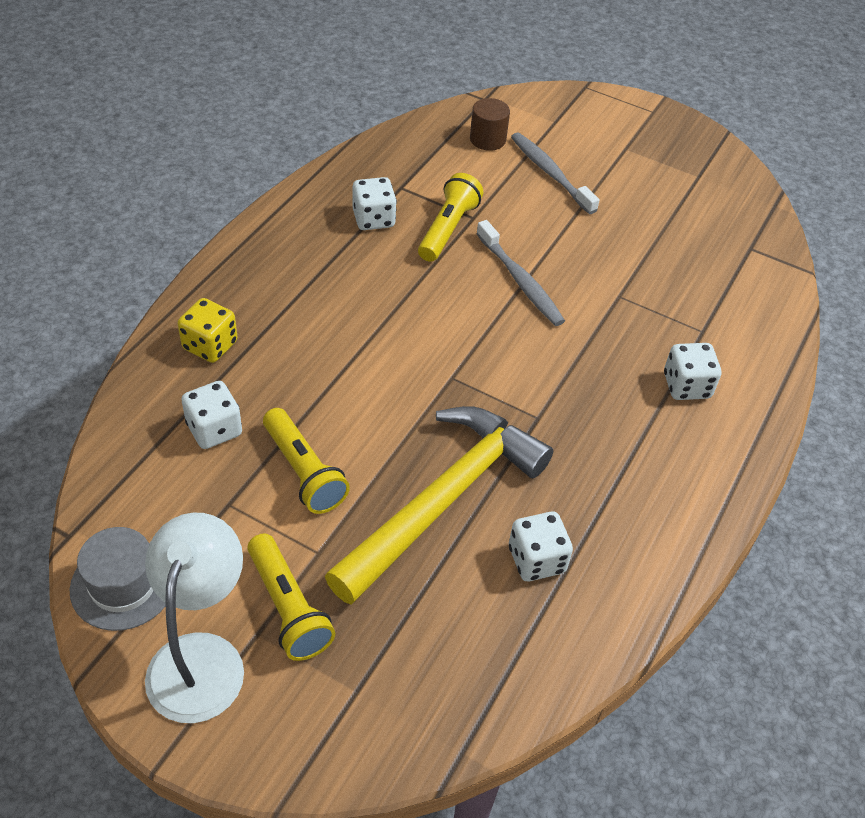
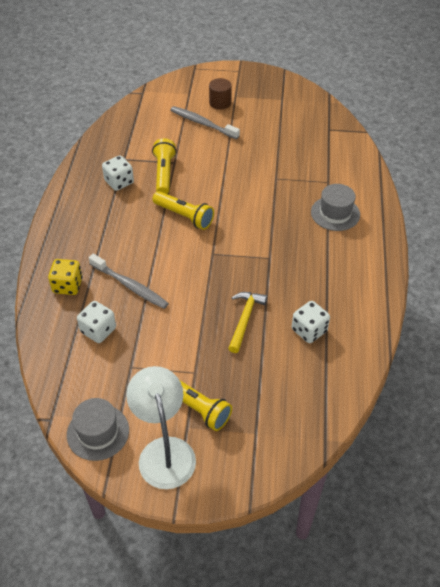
camera: 20 degrees left, 0 degrees up
(303, 471) = (162, 333): yellow flashlight -> yellow flashlight (184, 216)
(443, 500) = (245, 319): yellow hammer -> yellow hammer, size x0.48
(487, 139) = (157, 115): brown cylinder -> brown cylinder (220, 103)
(520, 281) = (219, 188): grey toothbrush -> grey toothbrush (130, 286)
(686, 386) = (335, 213): white dice -> grey hat

